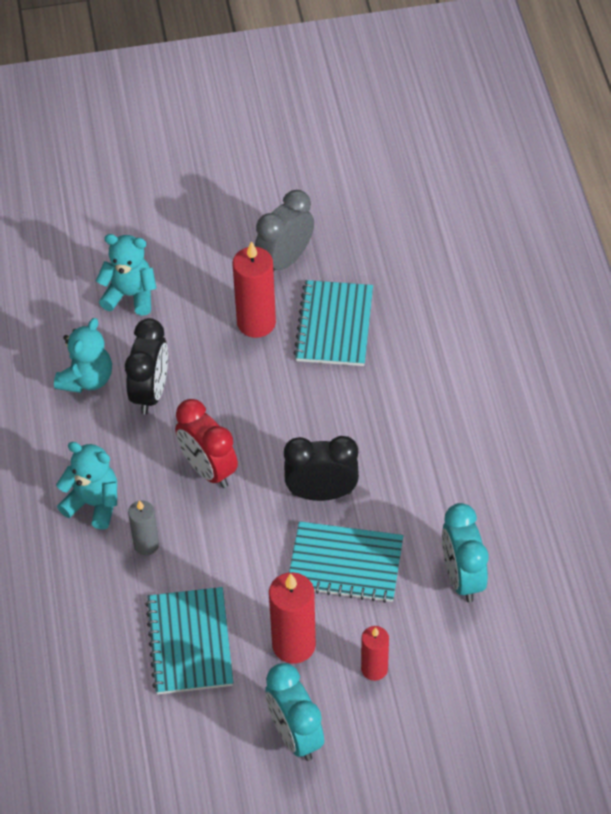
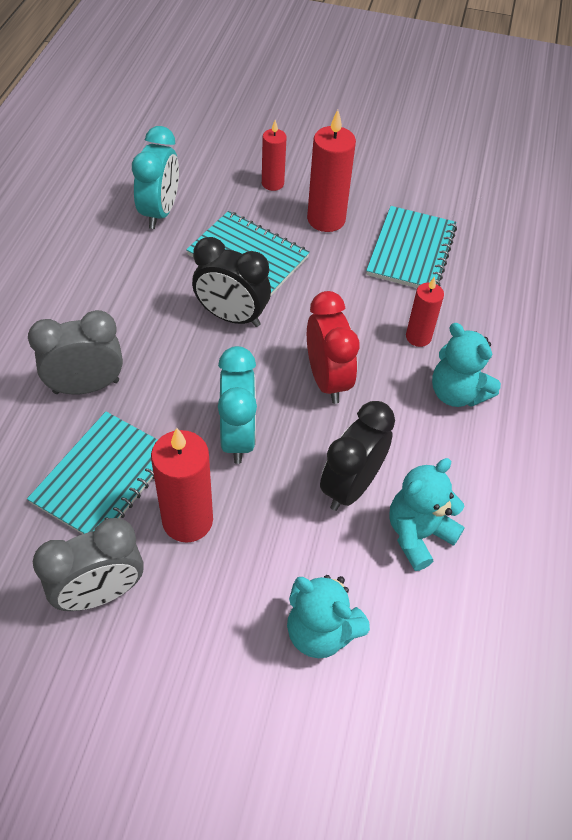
camera: 160 degrees left, 0 degrees up
(146, 544) = (418, 337): grey candle -> red candle
(295, 735) = (357, 169): turquoise clock -> turquoise clock (238, 436)
(397, 383) = (86, 386): none -> grey clock

